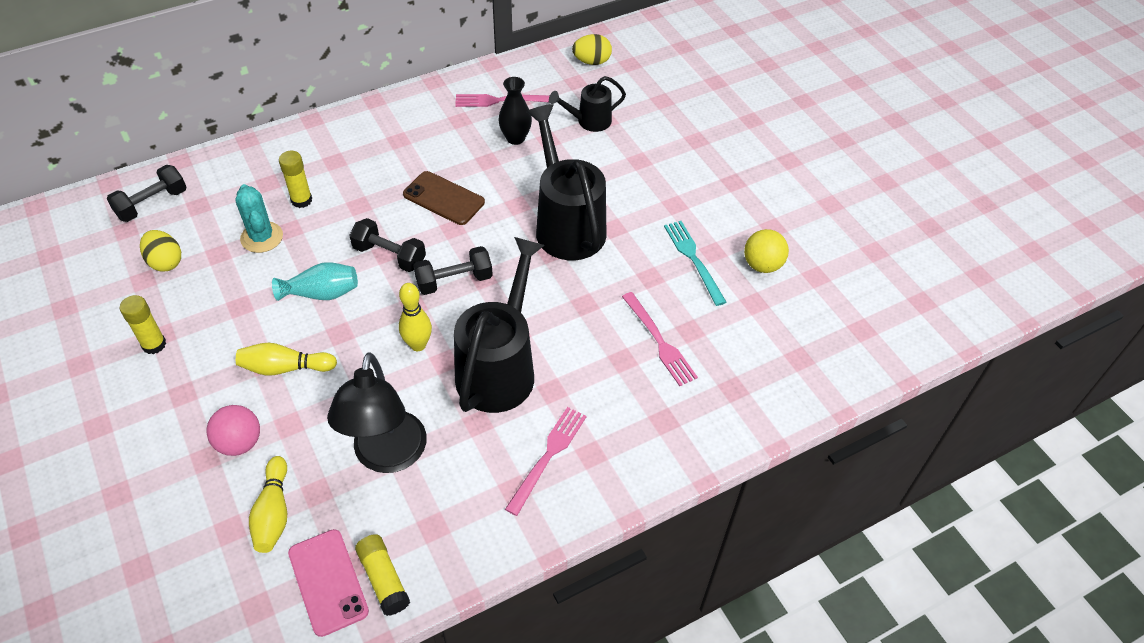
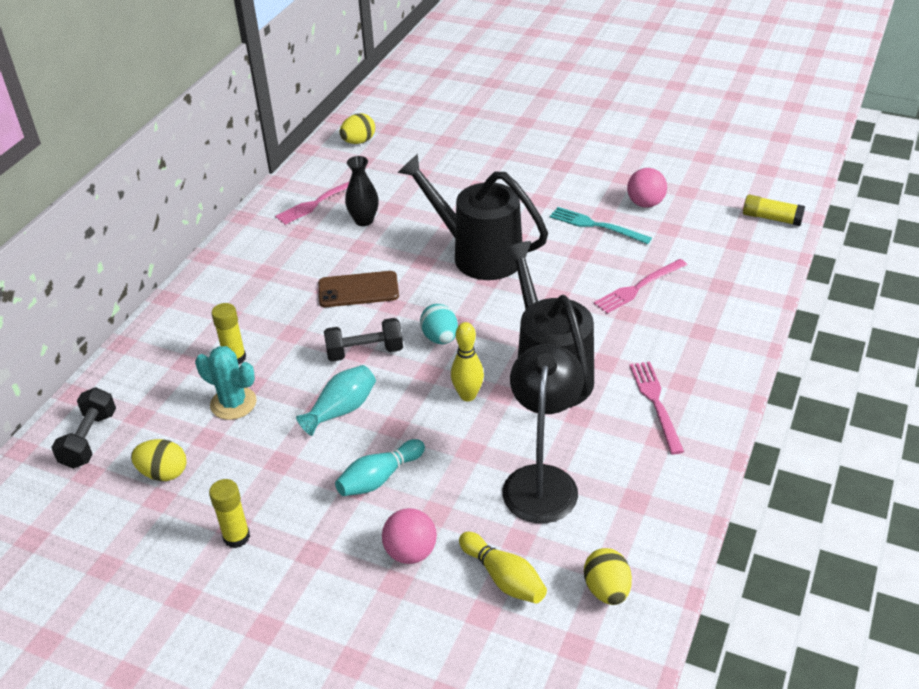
camera: 35 degrees left, 10 degrees down
(285, 368) = (379, 478): yellow bowling pin -> turquoise bowling pin
(328, 582) = (606, 590): pink phone -> yellow egg
(384, 579) = (644, 557): yellow glue stick -> yellow glue stick (771, 218)
(387, 456) = (542, 480): black lamp -> black lamp turned 135 degrees counterclockwise
(454, 281) = (440, 338): black dumbbell -> turquoise egg
(589, 121) = (407, 181): black watering can -> none
(659, 341) = (638, 287): pink fork -> pink fork turned 120 degrees clockwise
(762, 265) = (645, 203): yellow ball -> pink ball

